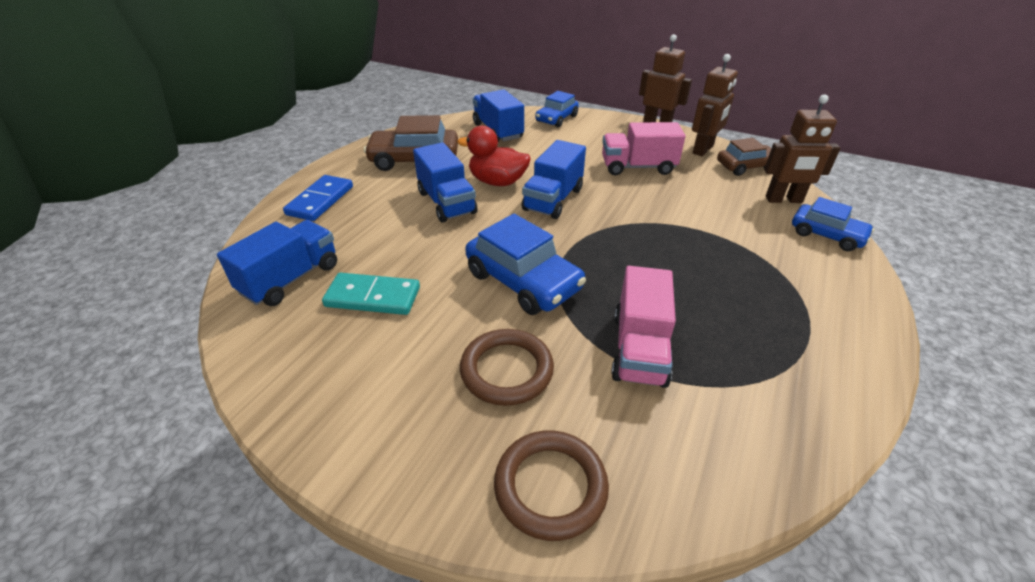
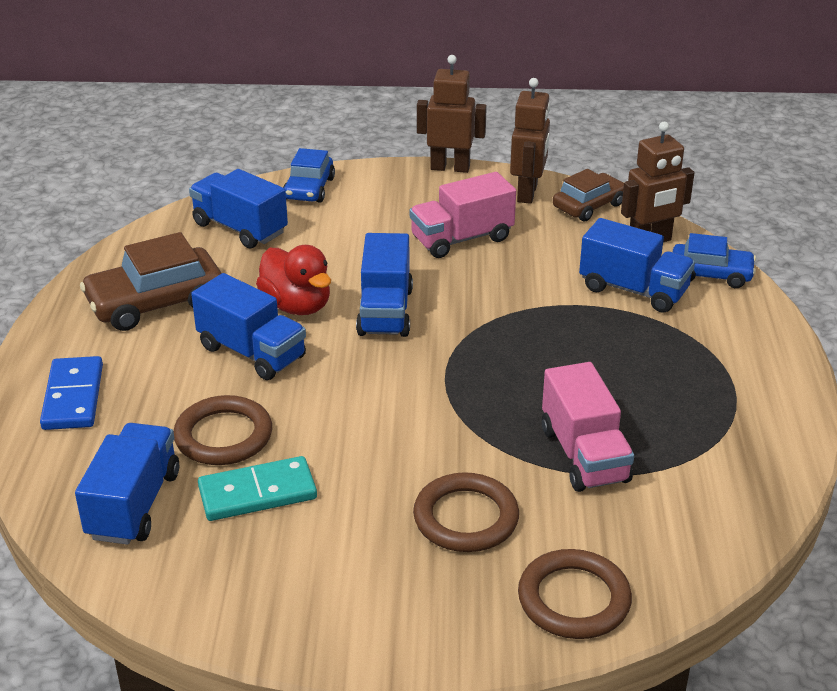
camera: 25 degrees left, 5 degrees down
(385, 250) = (223, 436): none -> brown ring
(497, 182) = (297, 306): red duck -> red duck turned 120 degrees counterclockwise
(523, 281) = (419, 422): blue car -> none
(752, 231) = (633, 290): none -> blue truck

